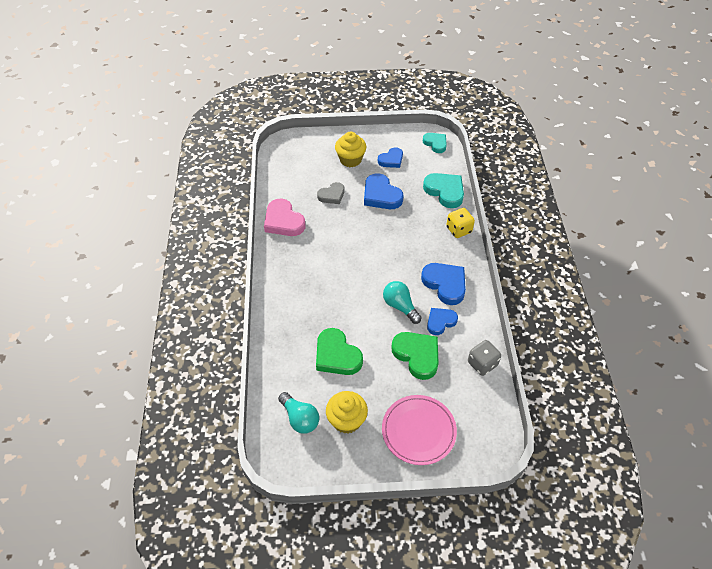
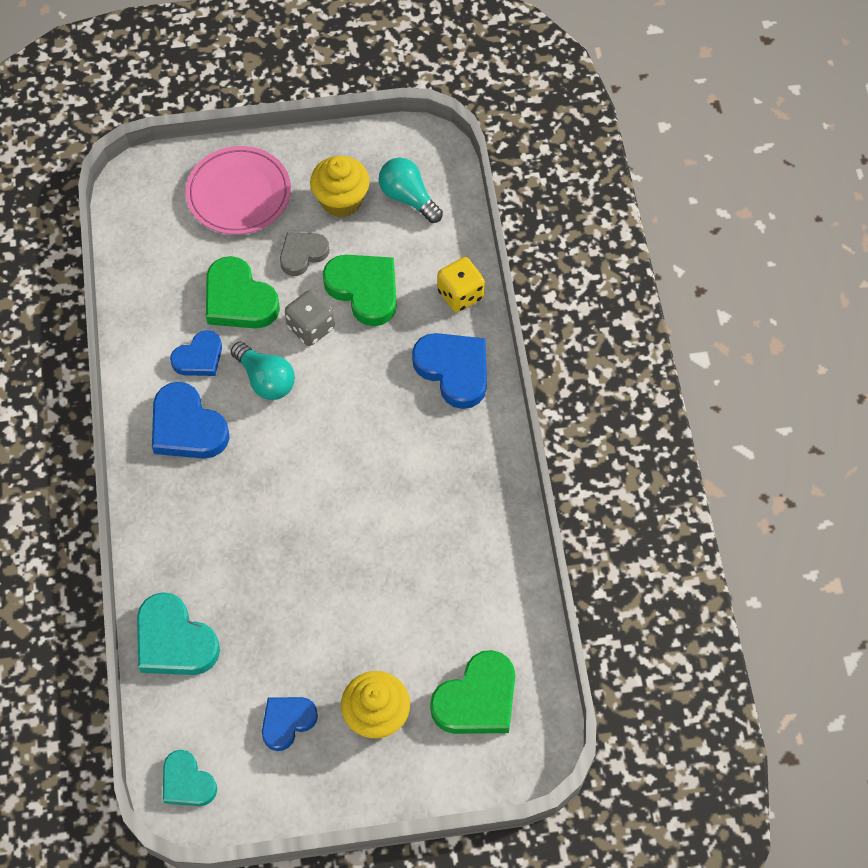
camera: 175 degrees right, 10 degrees up
(283, 221) = (493, 539): pink heart -> none
(304, 162) = (477, 699): none -> green heart
(332, 195) = (406, 611): grey heart -> grey heart (302, 254)
(381, 195) = (306, 619): blue heart -> blue heart (454, 370)
(459, 230) = (153, 546): yellow dice -> yellow dice (460, 294)
(482, 364) = (138, 294): grey dice -> grey dice (311, 327)

